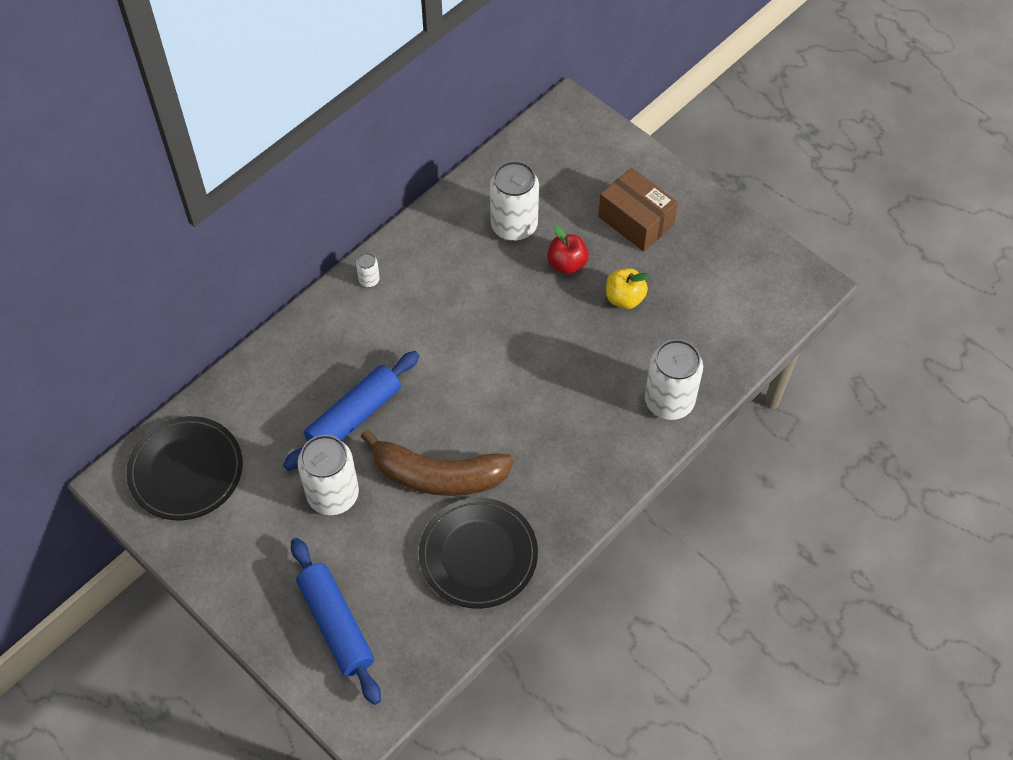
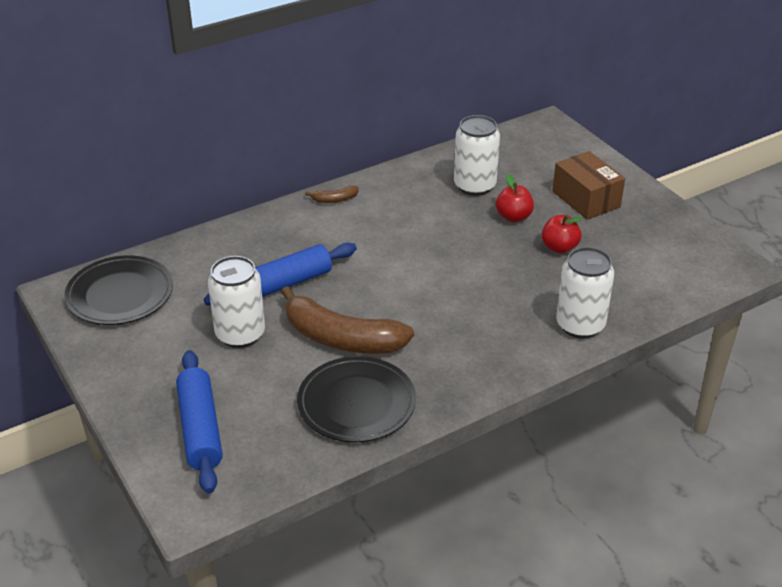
camera: 15 degrees right, 20 degrees down
(369, 280) = (334, 199): white can -> brown banana
(624, 298) = (559, 247): yellow apple -> red apple

